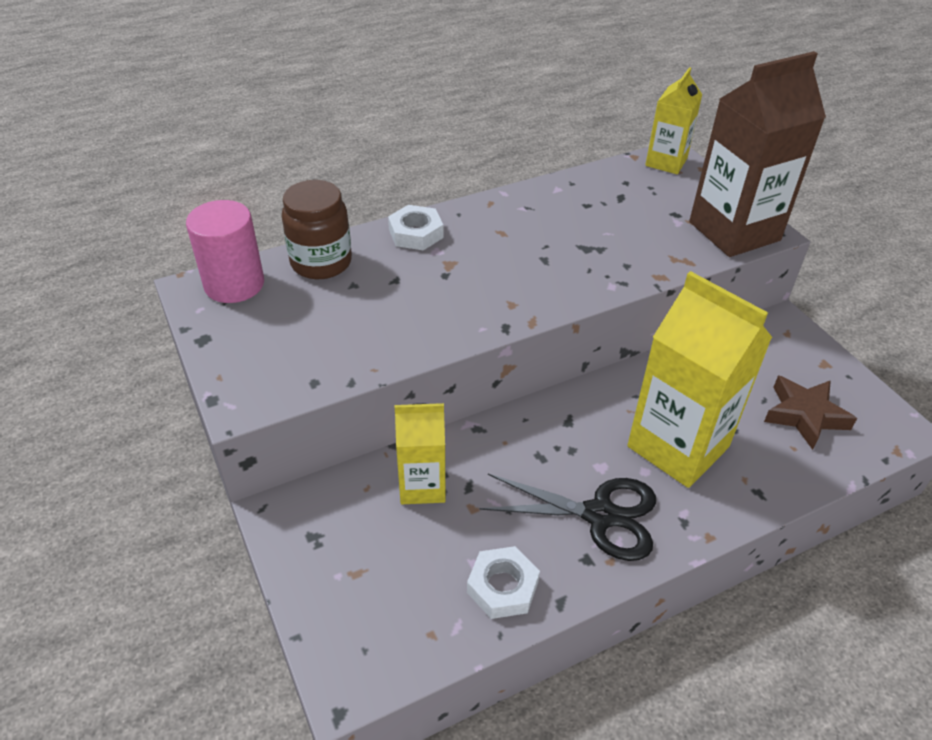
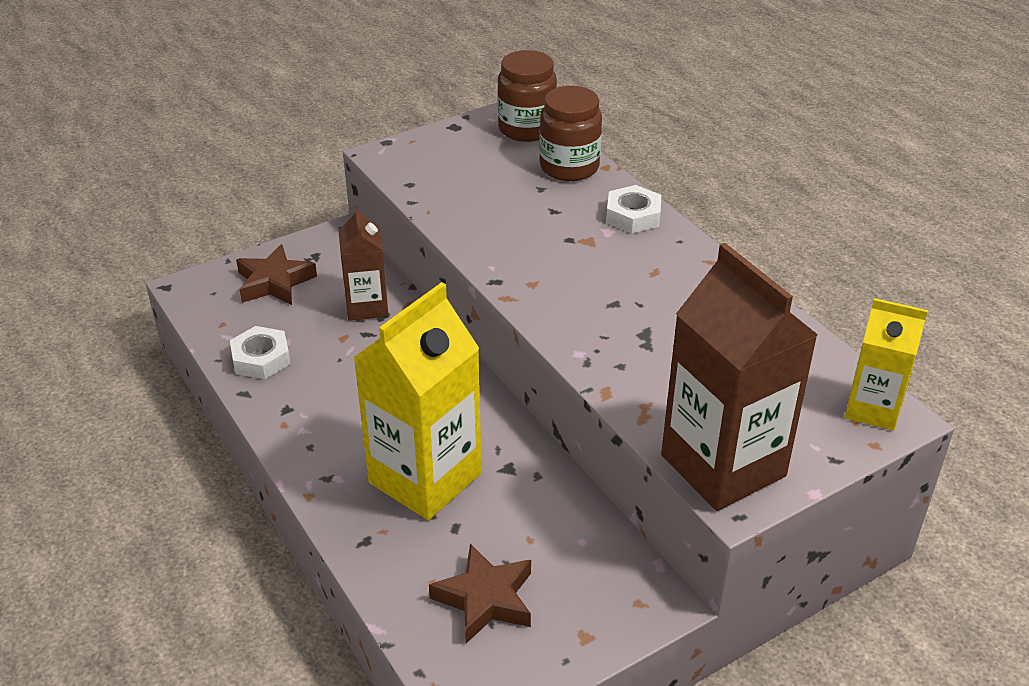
camera: 85 degrees right, 5 degrees down
(234, 284) = (526, 129): pink cylinder -> brown jar
(358, 578) = (274, 282): none -> brown star
(422, 485) = (367, 306): yellow carton -> brown carton
(599, 515) = (334, 417): black scissors -> none

